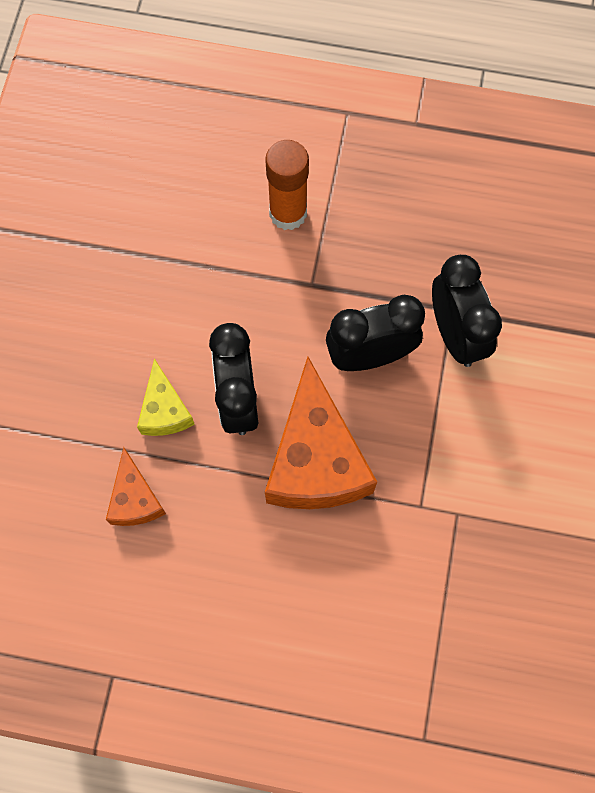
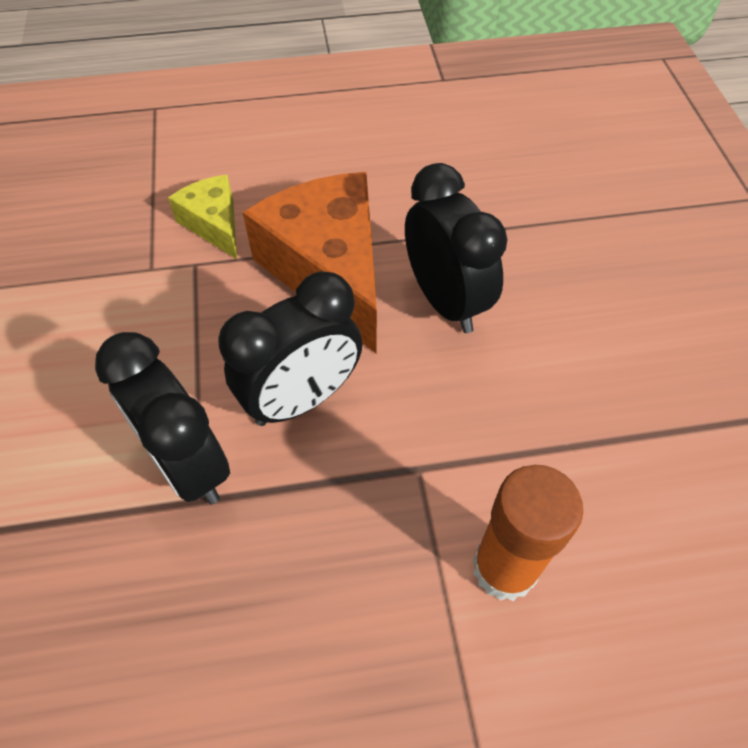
camera: 160 degrees right, 15 degrees down
(135, 499) = (502, 188): orange cheese -> none
(165, 410) = (522, 267): yellow cheese -> yellow cheese (214, 224)

